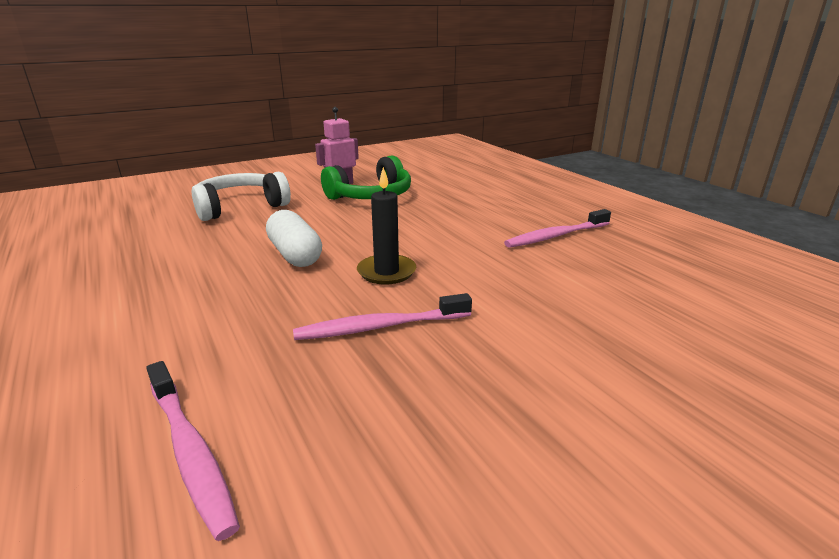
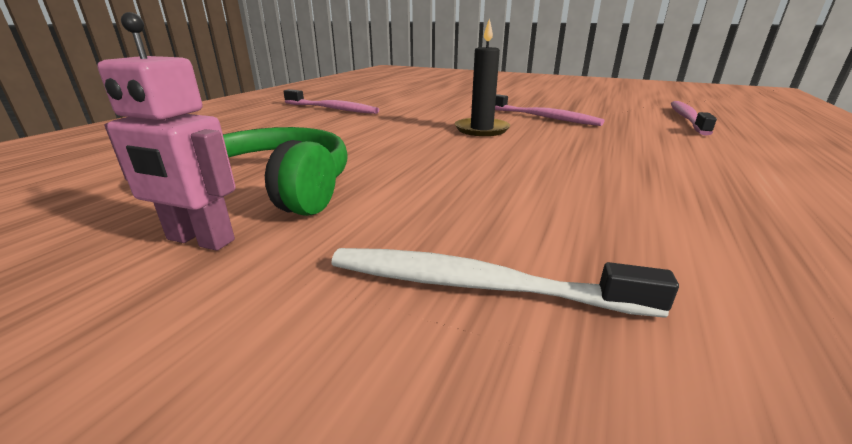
camera: 125 degrees left, 0 degrees up
(240, 207) = (477, 285): white headphones -> white toothbrush
(295, 255) = (526, 162): white capsule -> none

